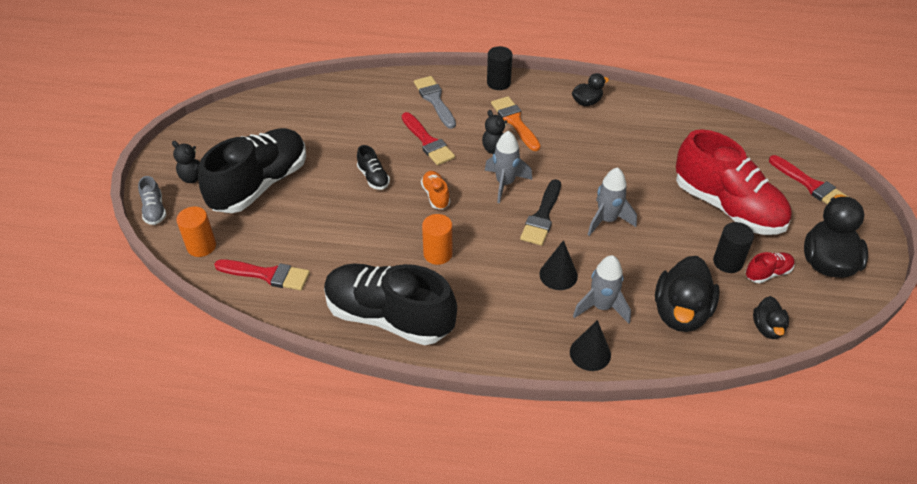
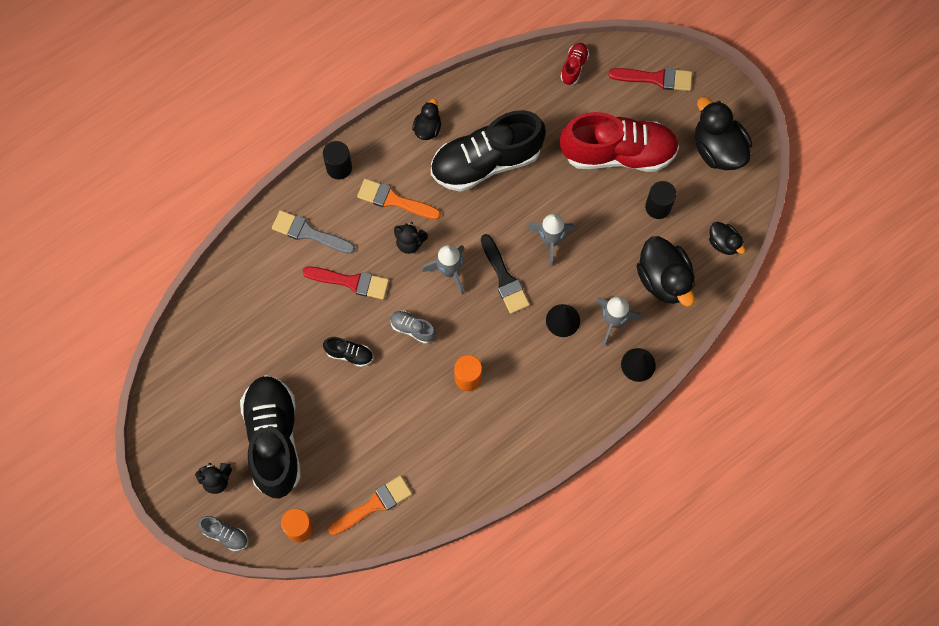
camera: 45 degrees left, 25 degrees up
(267, 275) = (374, 505): red brush -> orange brush
(389, 317) = (490, 458): black shoe -> black shoe (486, 161)
(435, 196) = (412, 328): orange shoe -> grey shoe
(767, 273) = (689, 194): red shoe -> red shoe (574, 67)

